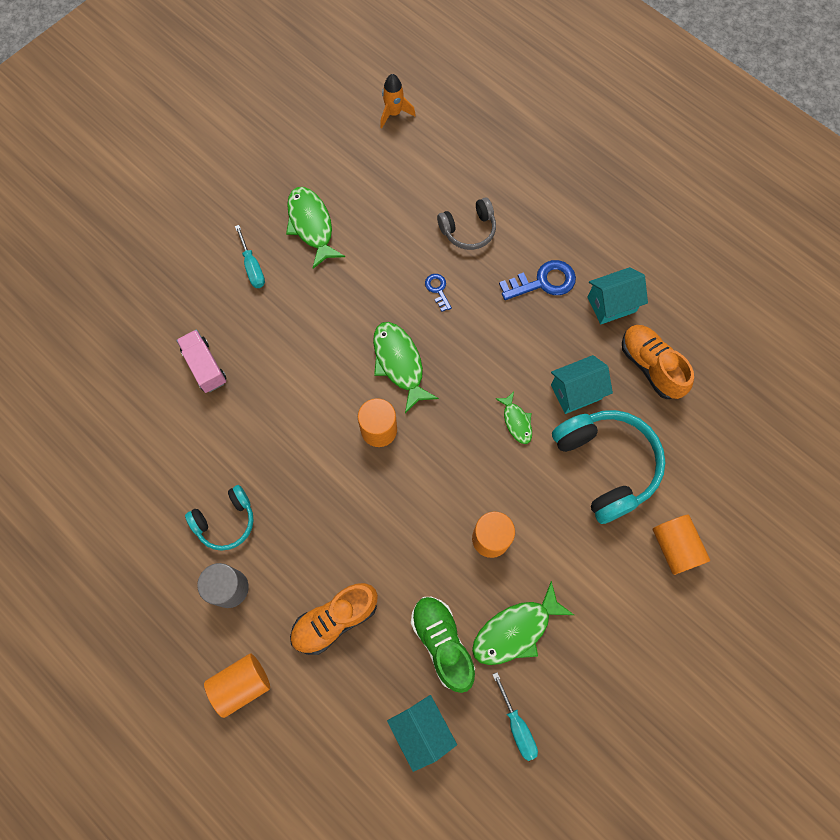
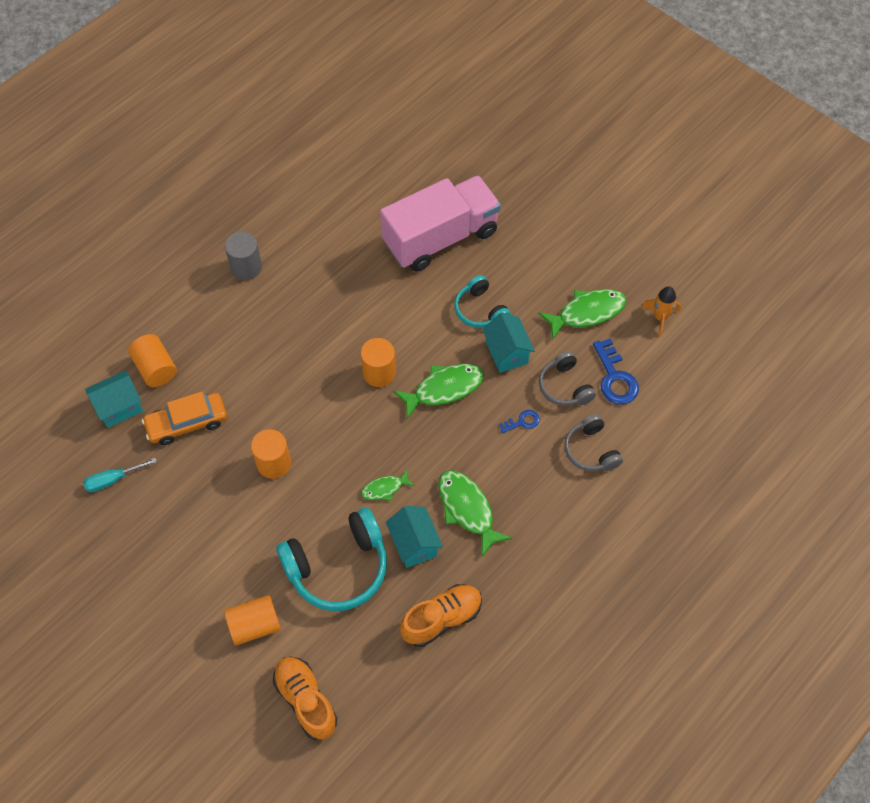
camera: 90 degrees right, 10 degrees down
(205, 366) = (440, 237): pink truck -> pink truck, size x2.14
(226, 521) = (302, 261): turquoise headphones -> turquoise headphones (480, 310)
(241, 684) = (170, 280): orange cylinder -> orange cylinder (155, 368)
(252, 267) = (540, 267): turquoise screwdriver -> none
(335, 619) = (214, 343): orange shoe -> orange shoe (306, 700)
(394, 113) = (725, 382): orange rocket -> orange rocket (660, 317)
(397, 249) = (565, 386): none -> grey headphones
(442, 643) = (187, 423): green shoe -> orange car
(515, 630) = (191, 481): green fish -> green fish (467, 509)
(543, 282) = (535, 519): blue key -> blue key (615, 378)
(611, 304) = (511, 585): turquoise house -> turquoise house (507, 353)

